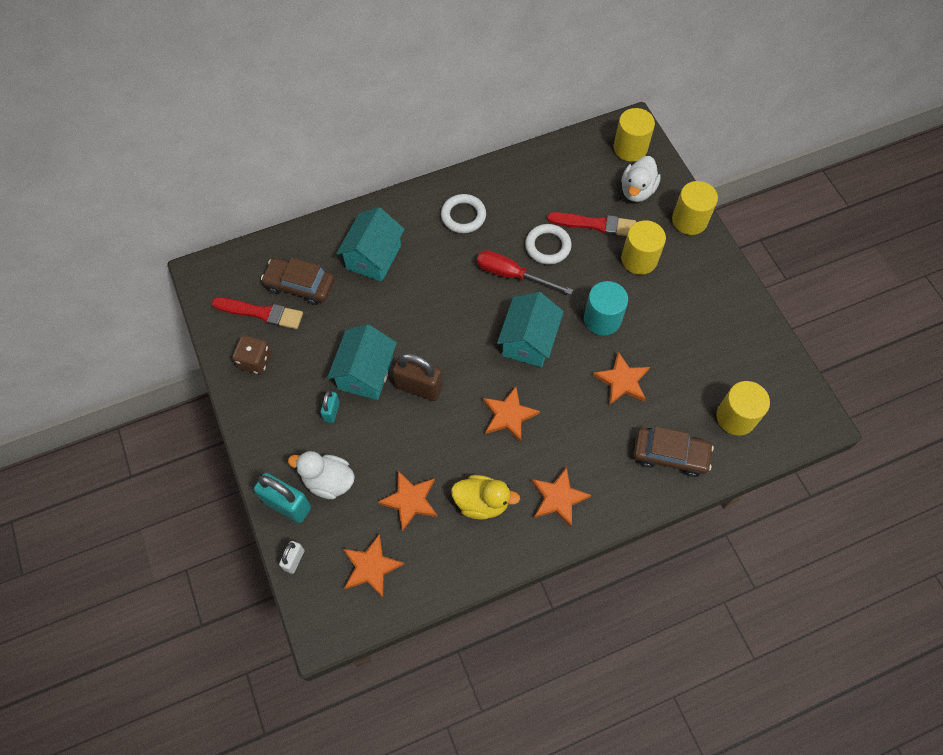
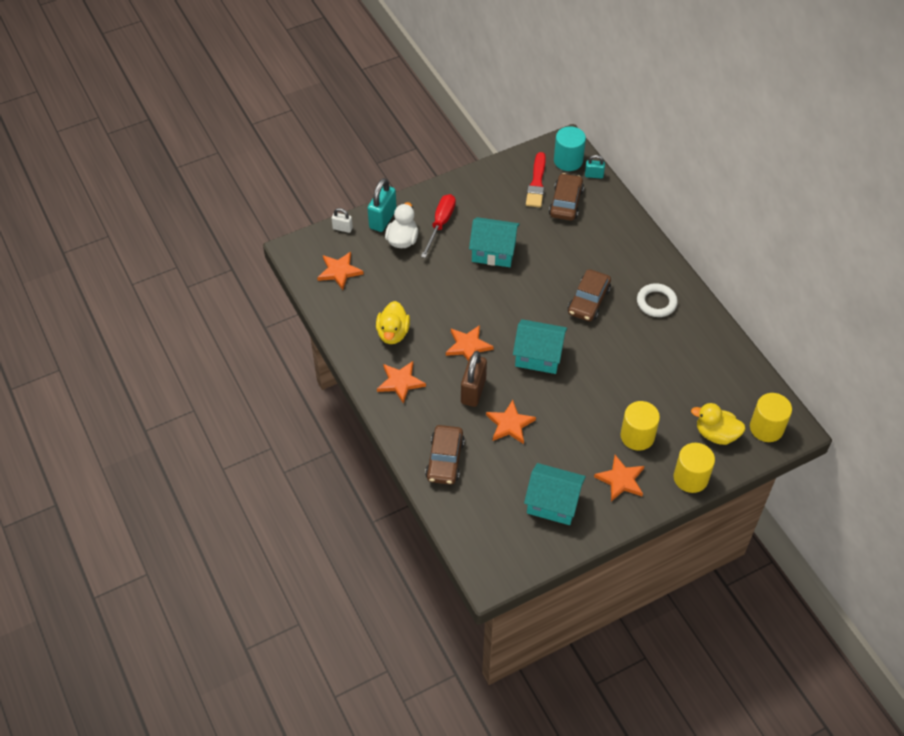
camera: 85 degrees right, 10 degrees down
(255, 361) = (494, 185): brown dice -> none
(331, 411) = (458, 235): turquoise padlock -> turquoise padlock (594, 175)
(373, 257) = (601, 245): turquoise house -> turquoise house (553, 503)
(410, 501) = (391, 289): orange star -> orange star (620, 480)
(419, 387) = (485, 286): brown padlock -> brown padlock (473, 391)
(454, 280) = (588, 301): none -> brown car
(512, 275) = (602, 341): red screwdriver -> red screwdriver (440, 224)
(547, 246) = (637, 365): white ring -> none
(595, 224) = (669, 401): red brush -> none
(602, 319) = (568, 408): turquoise cylinder -> turquoise cylinder (568, 160)
(637, 190) = (716, 434): white duck -> yellow duck
(736, 417) = (485, 510): yellow cylinder -> none

